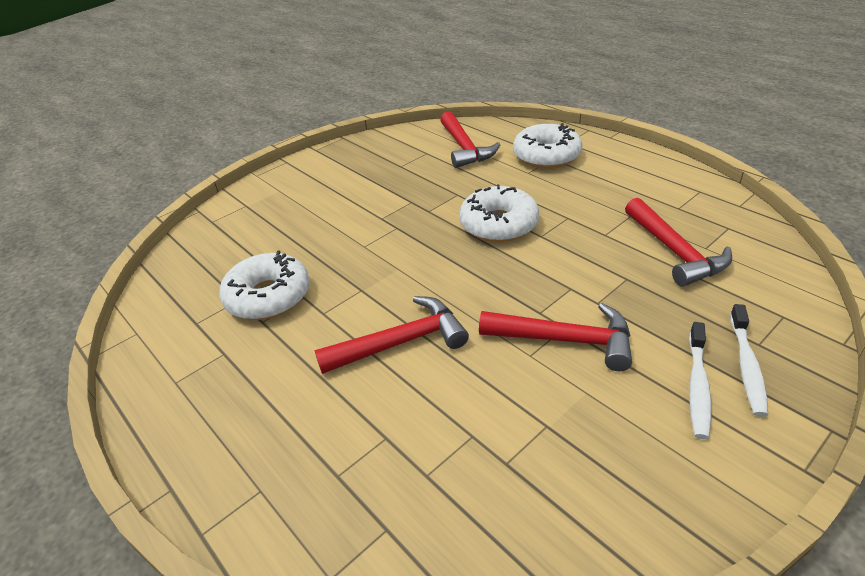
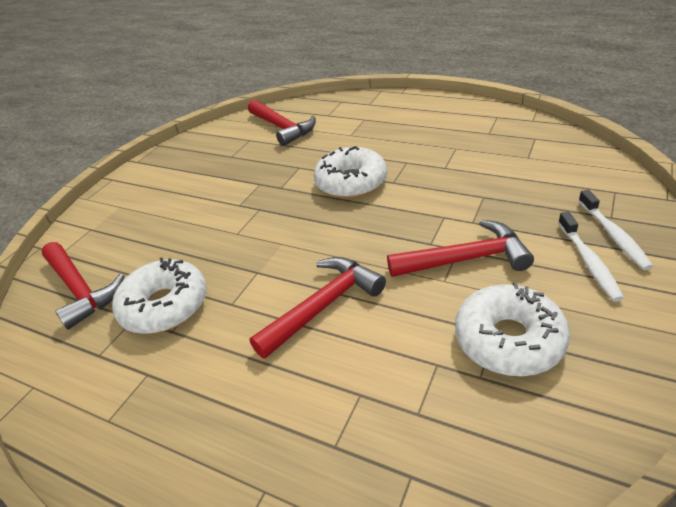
camera: 20 degrees left, 0 degrees up
(546, 156) = (358, 118): white donut -> white donut (508, 340)
(675, 252) = (507, 166): red hammer -> red hammer (80, 290)

